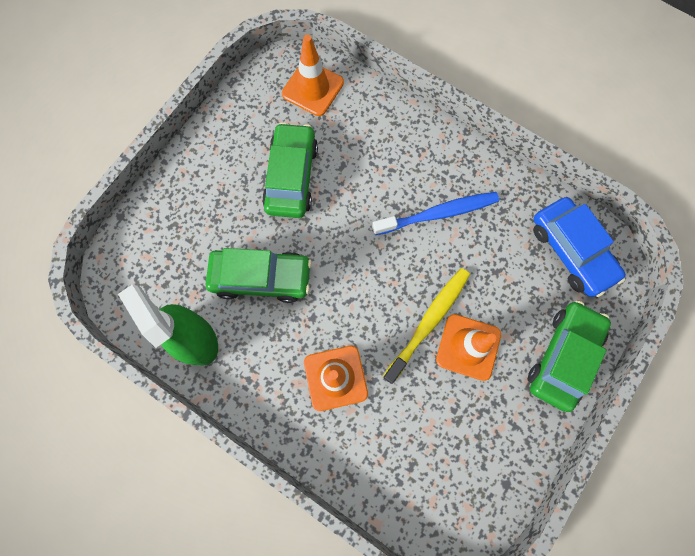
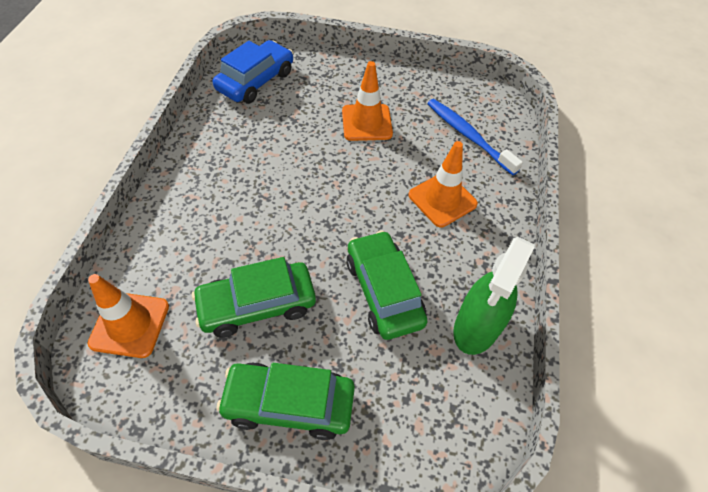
camera: 115 degrees left, 20 degrees down
(428, 322) = (359, 151): yellow toothbrush -> none
(438, 213) = (254, 169): blue toothbrush -> blue toothbrush (468, 136)
(563, 356) = (345, 71): green car -> green car (289, 404)

